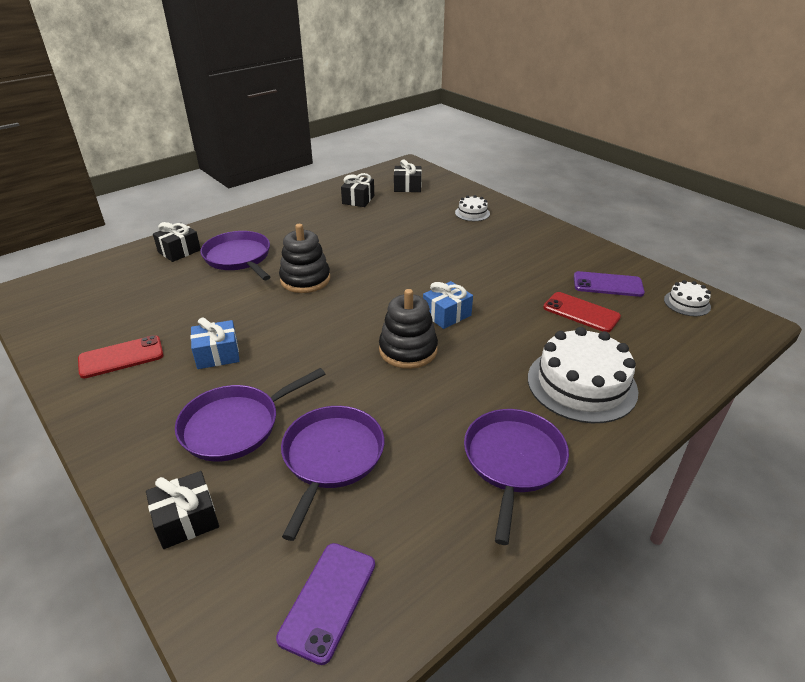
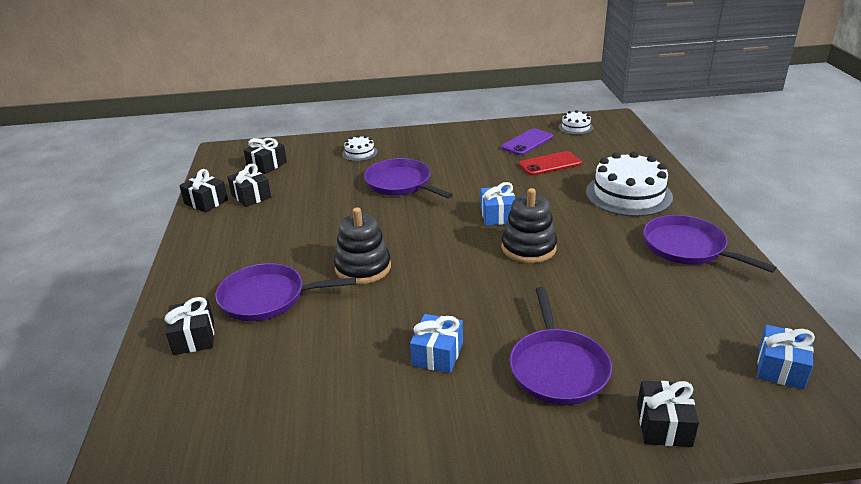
camera: 55 degrees left, 5 degrees down
(121, 357) = (376, 426): red phone -> none
(328, 600) = (780, 368): purple phone -> blue gift
(331, 457) = (634, 325): purple pan -> purple pan (400, 183)
(334, 188) = (206, 202): none -> black gift

